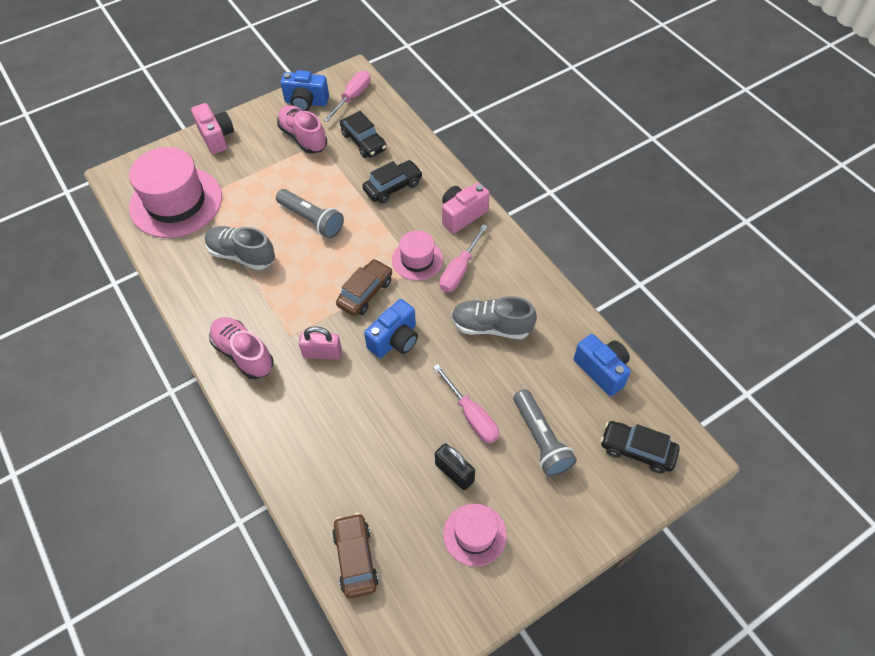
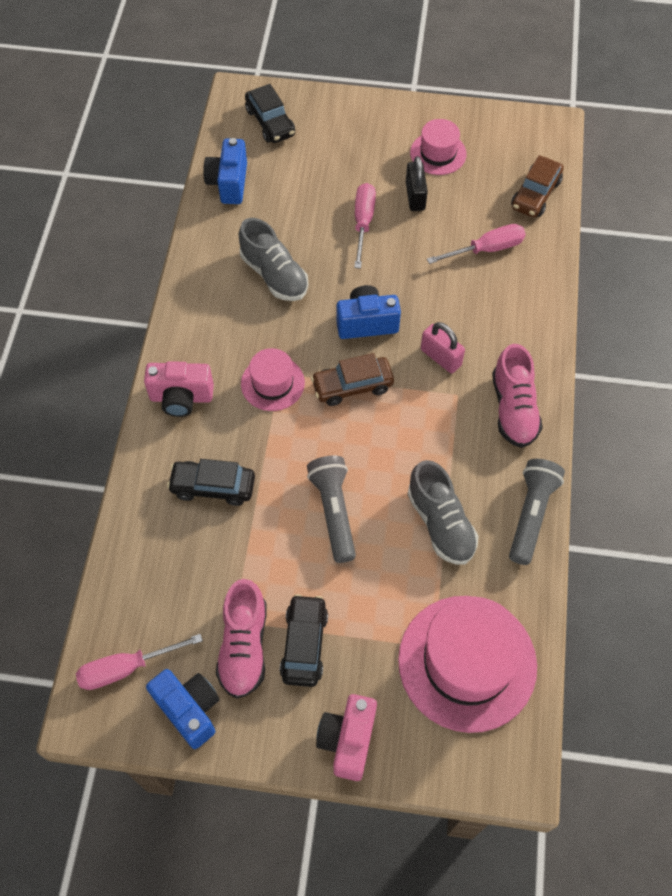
camera: 140 degrees left, 5 degrees up
(364, 142) = (182, 579): black car -> black car (304, 644)
(459, 270) = (245, 343): pink screwdriver -> pink screwdriver (486, 249)
(541, 439) = (329, 173): grey flashlight -> grey flashlight (531, 515)

